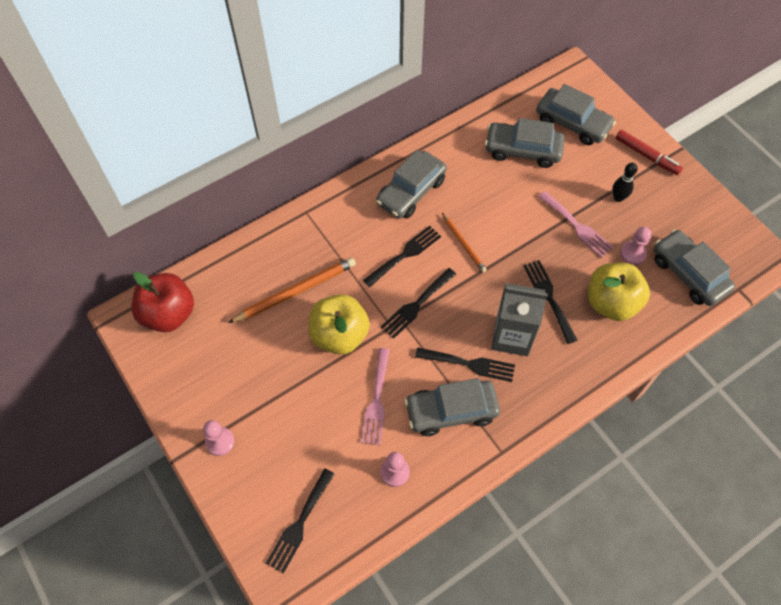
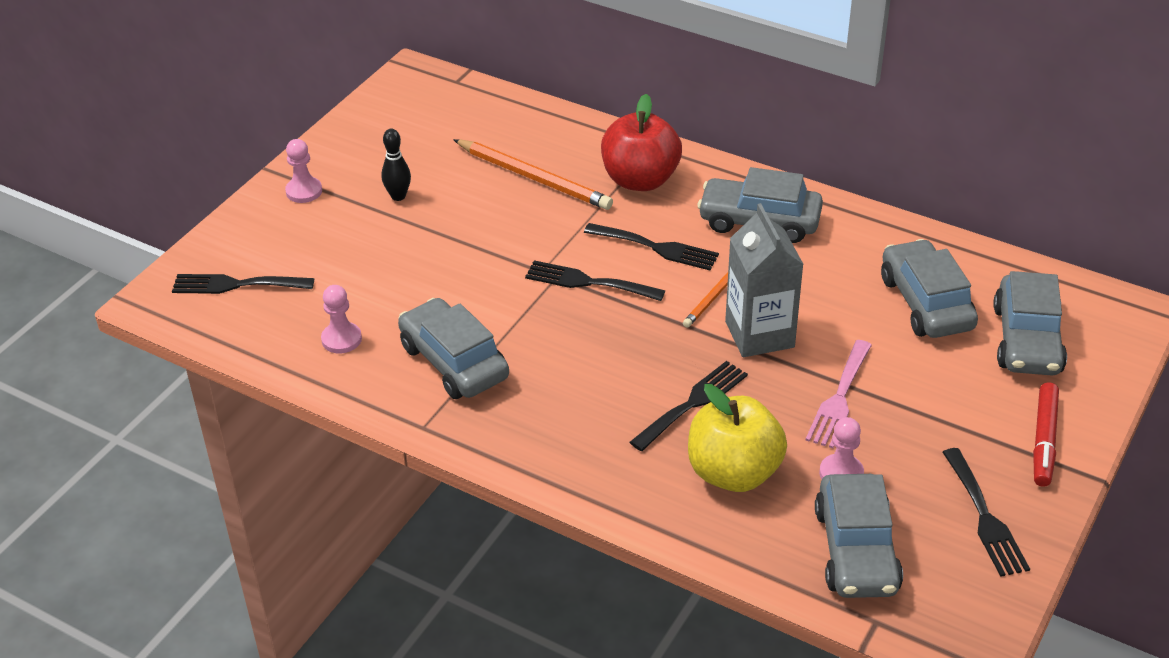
camera: 65 degrees right, 20 degrees down
(169, 314) = (438, 99): red apple -> red apple (640, 180)
(339, 335) = (498, 232): yellow apple -> none
(376, 401) = (428, 293): pink fork -> none
(470, 364) = (533, 357): black fork -> black fork (985, 518)
(512, 336) = (603, 385): grey carton -> grey carton (759, 334)
(618, 198) = (931, 429): black bowling pin -> black bowling pin (398, 196)
(688, 274) = (856, 550): grey car -> grey car turned 150 degrees clockwise

